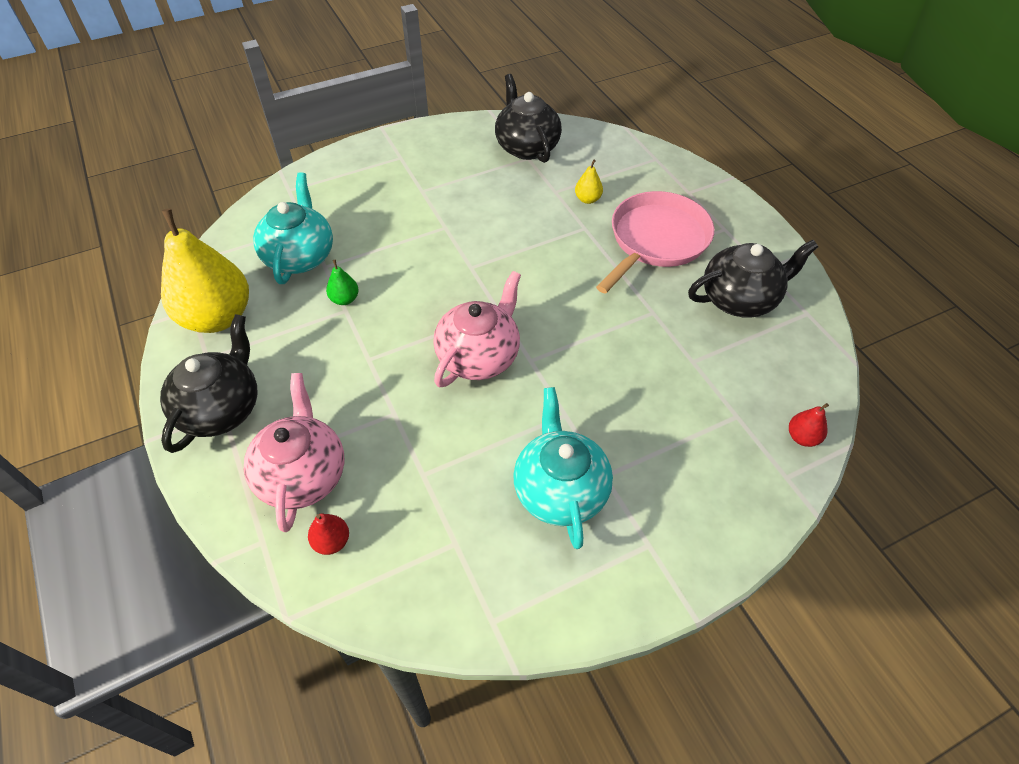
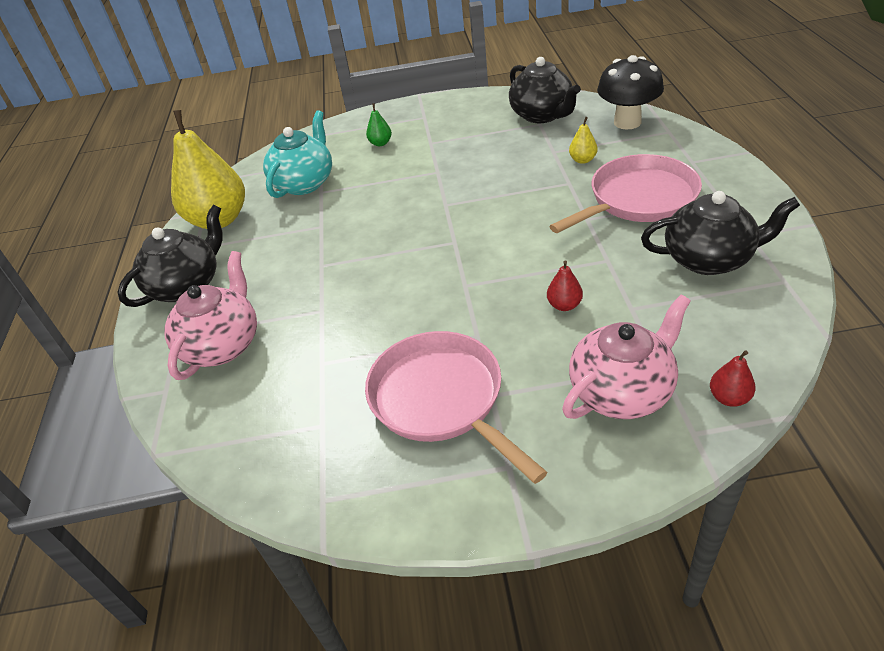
camera: 25 degrees right, 10 degrees down
(332, 541) = (219, 402): red pear -> red pear (564, 305)
(345, 299) = (324, 218): green pear -> green pear (380, 143)
(479, 356) = (418, 276): pink teapot -> pink teapot (622, 391)
(526, 147) = (542, 115): black teapot -> black teapot turned 150 degrees clockwise
(560, 490) = (441, 399): turquoise teapot -> pink pan
(613, 150) = (627, 122): none -> black mushroom

